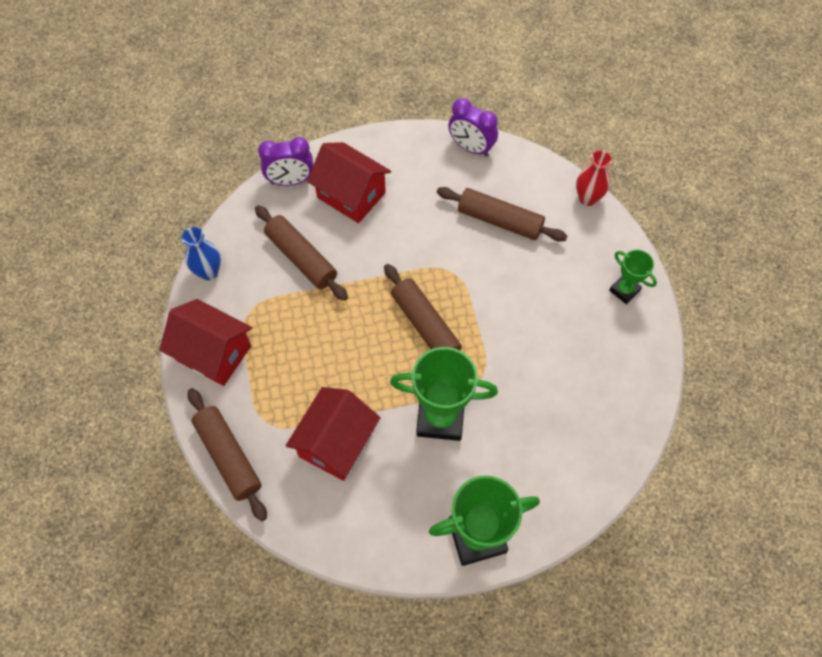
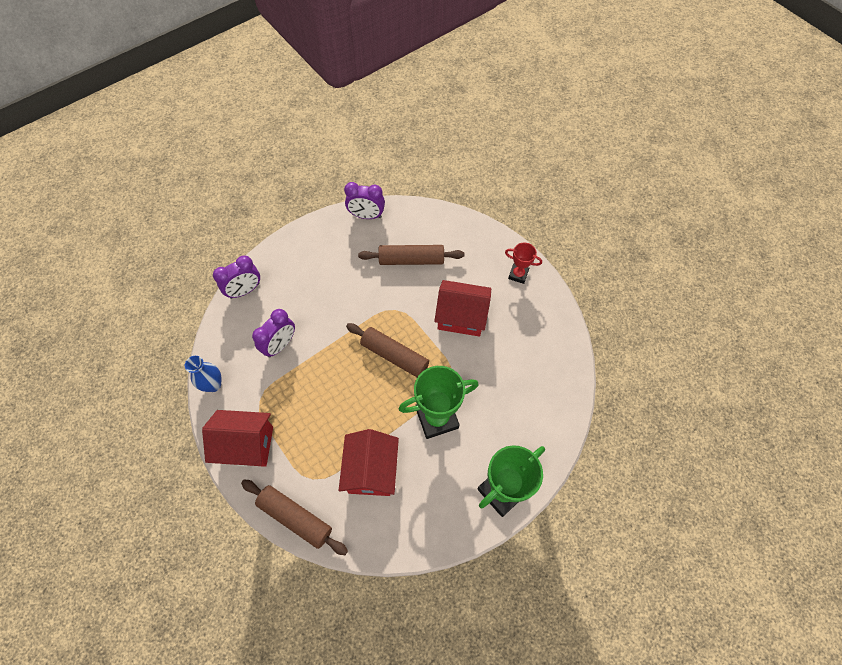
camera: 25 degrees left, 0 degrees up
(301, 258) = (280, 345): brown rolling pin -> purple clock
(351, 195) = (296, 283): red house -> red house (461, 317)
(587, 198) = (463, 220): red vase -> none
(624, 290) = (518, 274): green trophy -> red trophy

